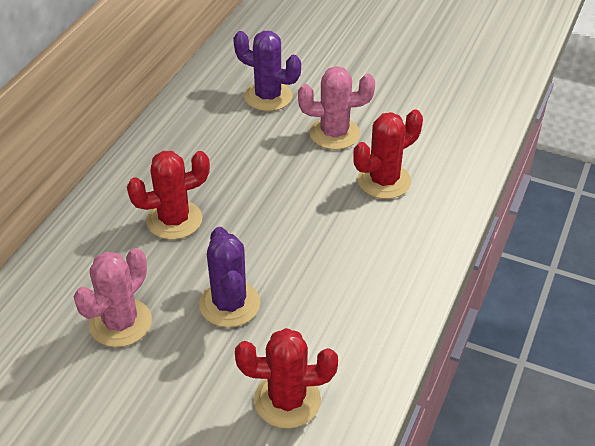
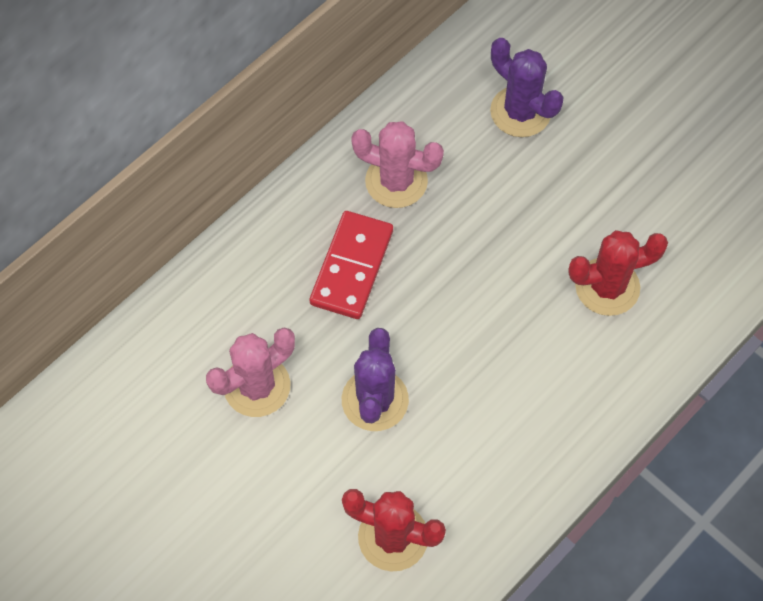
camera: 20 degrees right, 20 degrees up
(174, 220) = (352, 267): red cactus -> red domino
(334, 134) = (577, 196): pink cactus -> pink cactus (396, 181)

